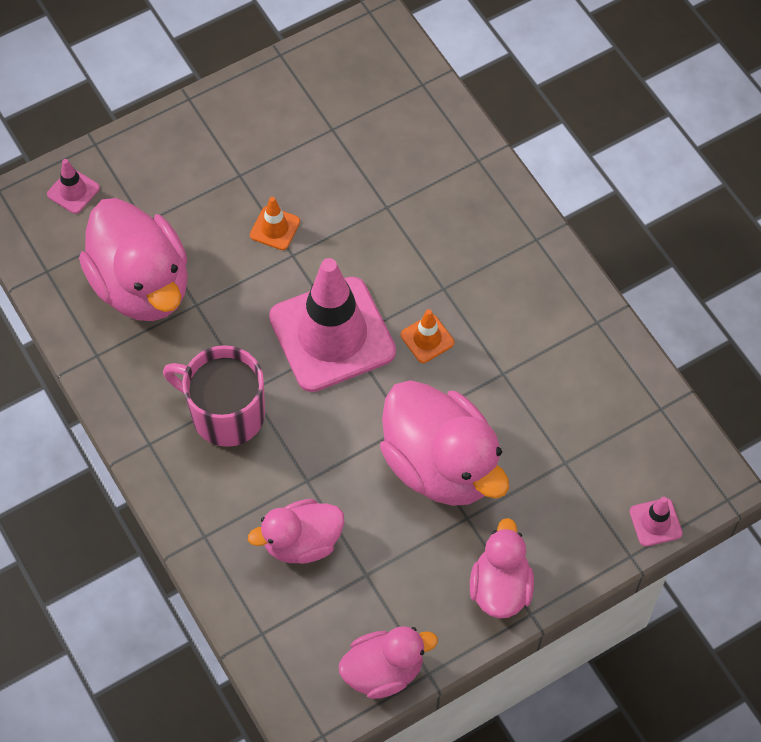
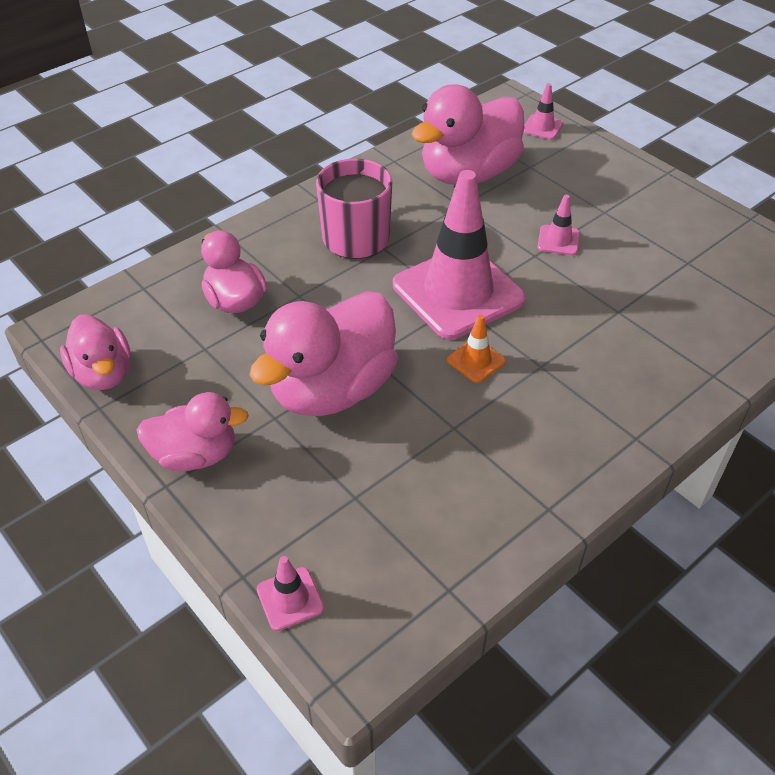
camera: 80 degrees right, 15 degrees down
(275, 228) = (558, 240): orange traffic cone -> pink traffic cone

